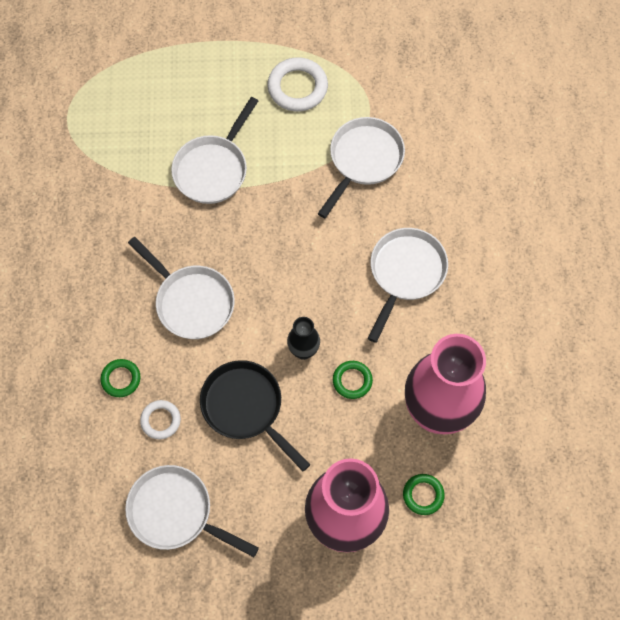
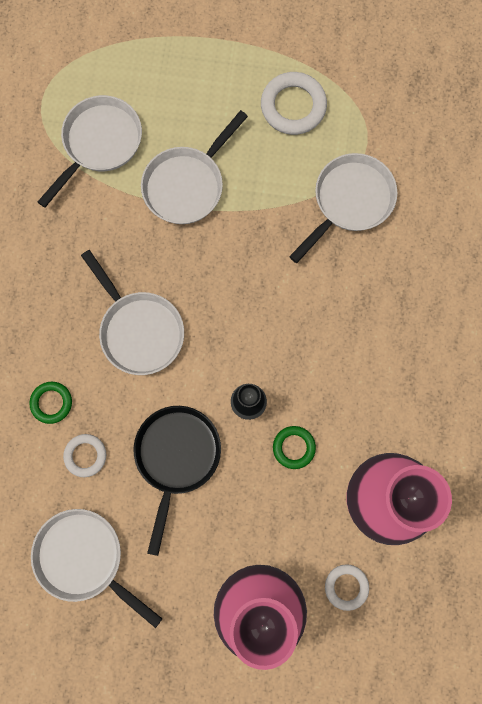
camera: 10 degrees right, 10 degrees up
(246, 407) = (176, 457): black pan -> black pan turned 45 degrees clockwise
(405, 273) = (372, 337): white pan -> white pan (99, 143)
(423, 495) = (346, 586): green ring -> white ring

